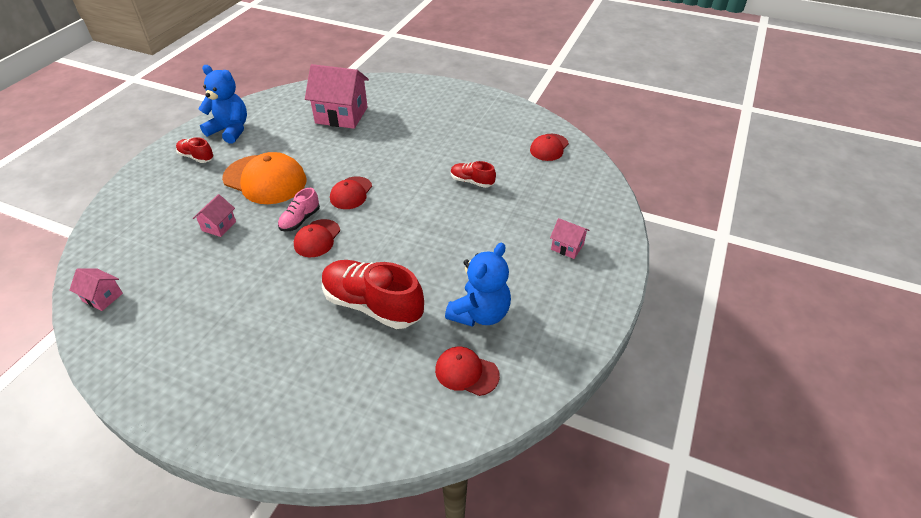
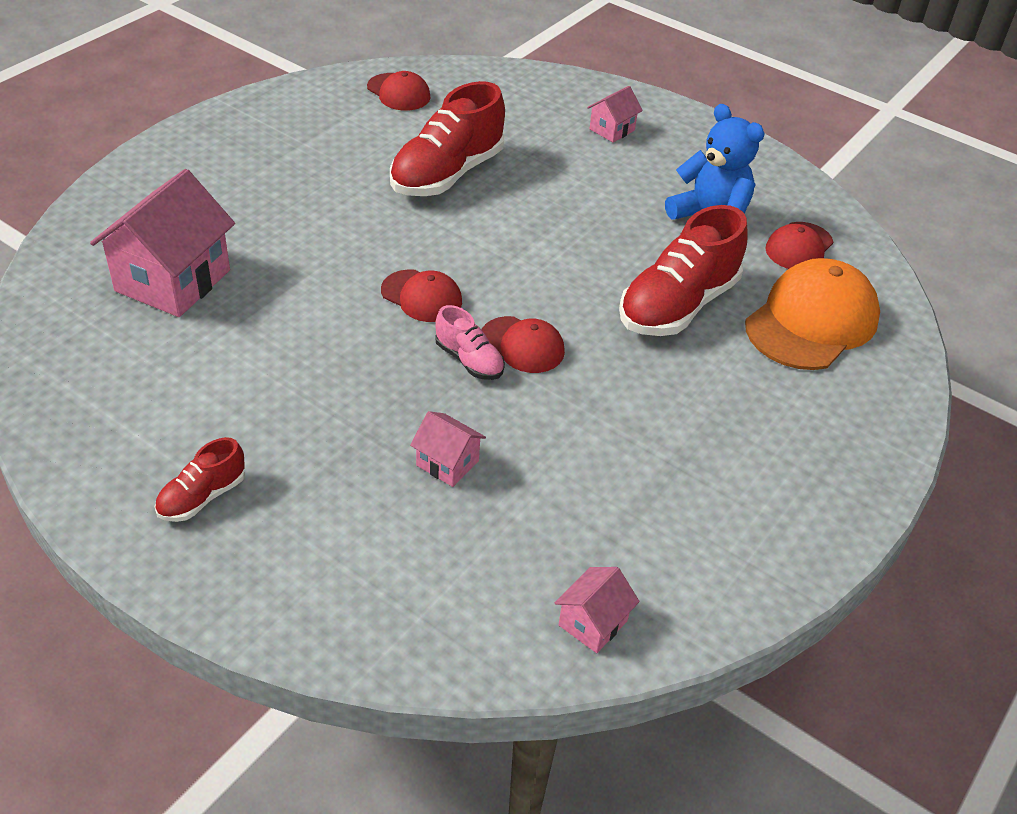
camera: 80 degrees left, 0 degrees up
(230, 130) = (127, 442): blue teddy bear -> none
(265, 180) = (334, 397): orange cap -> orange cap (812, 321)
(472, 181) = (447, 174): red shoe -> red shoe, size x1.97

